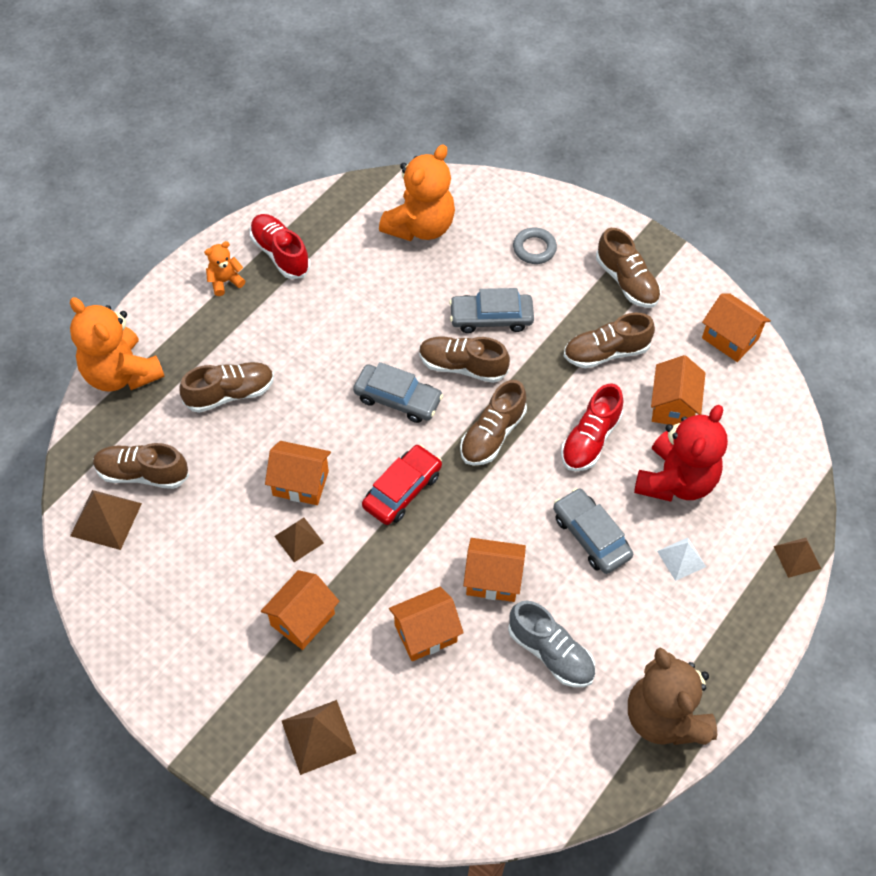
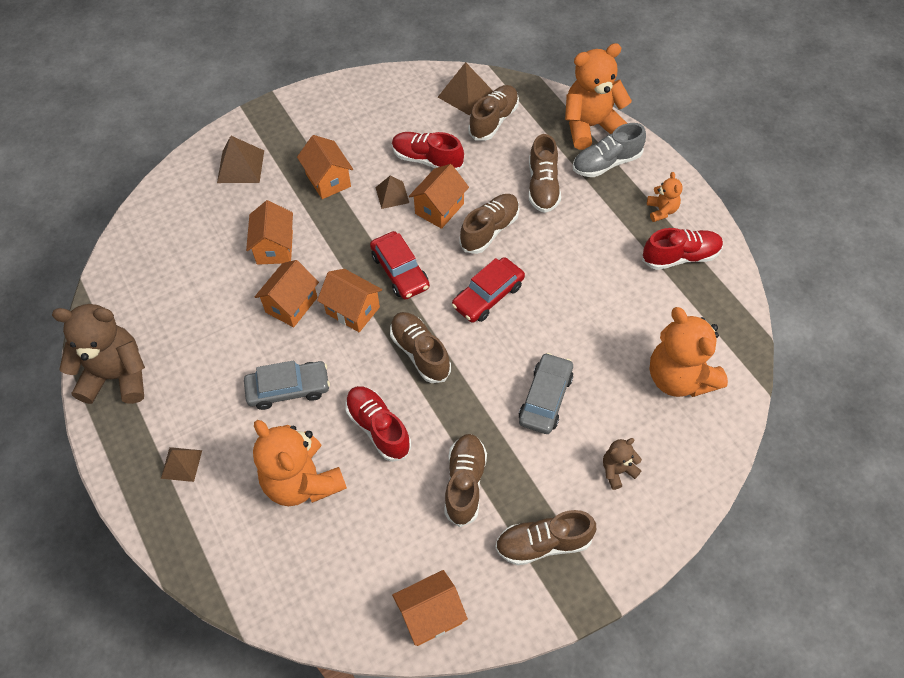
camera: 115 degrees right, 0 degrees up
(231, 522) = (427, 160): none -> red shoe
(397, 399) = (488, 295): grey car -> red car
(462, 366) = (500, 355): brown shoe -> brown shoe (489, 230)
(534, 248) = (617, 470): grey ring -> brown teddy bear
(550, 653) = (212, 320): grey shoe -> grey shoe (606, 163)
(672, 406) = (379, 517): orange house -> orange house (353, 310)
(675, 480) = (302, 481): red teddy bear -> orange teddy bear
(681, 558) = (230, 450): white pyramid -> none
(797, 557) = (175, 550): brown pyramid -> brown pyramid (181, 464)

